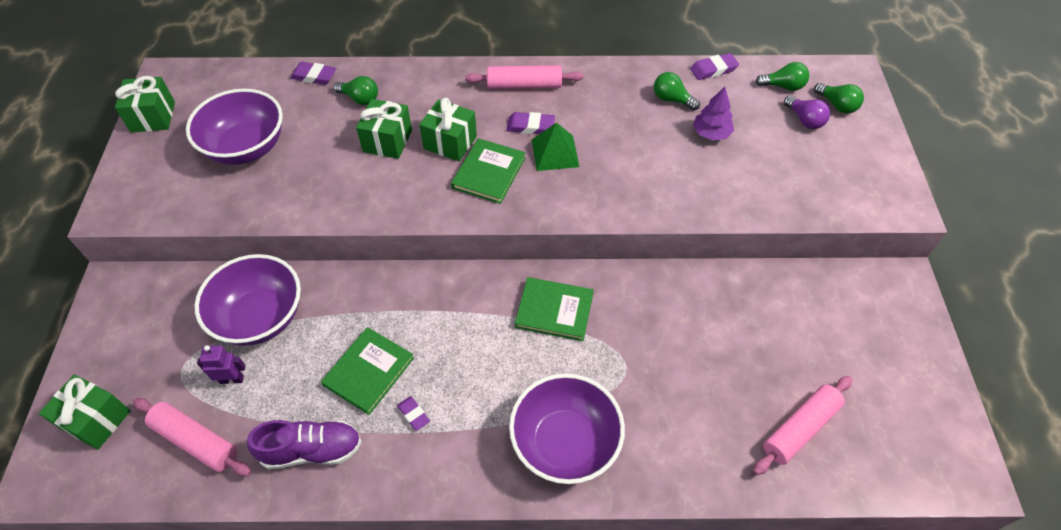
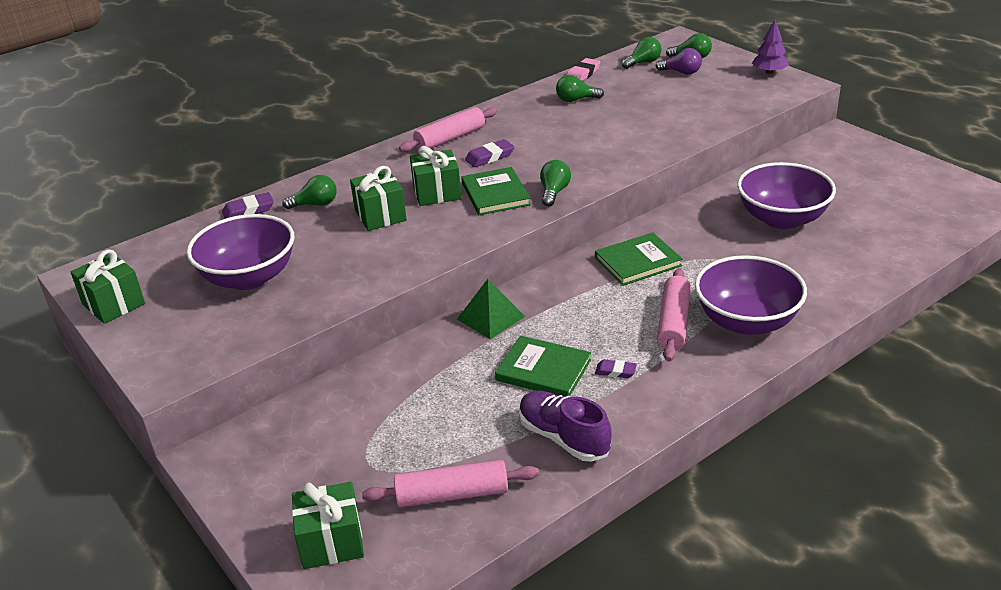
camera: 35 degrees left, 20 degrees down
(232, 379) = (428, 442): purple robot -> none
(260, 317) = (397, 393): purple bowl -> purple bowl (782, 219)
(311, 450) = (563, 438): purple shoe -> purple shoe turned 90 degrees counterclockwise
(369, 371) = (543, 370): green book -> green book turned 60 degrees counterclockwise
(533, 201) = (554, 192): none -> green light bulb
(555, 153) = (531, 162): green pyramid -> green pyramid (490, 318)
(711, 133) = (629, 104): purple tree -> purple tree (769, 72)
(713, 69) = (583, 74): purple eraser -> pink eraser
(800, 428) = (879, 231): pink rolling pin -> pink rolling pin (674, 323)

